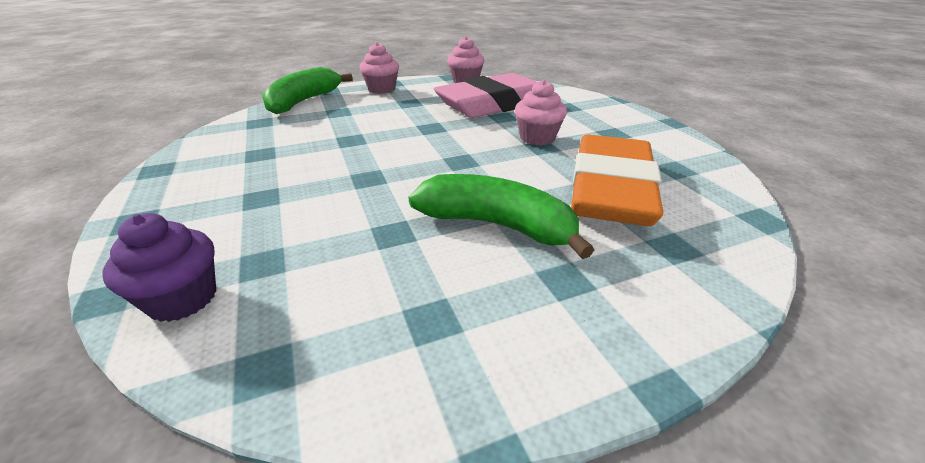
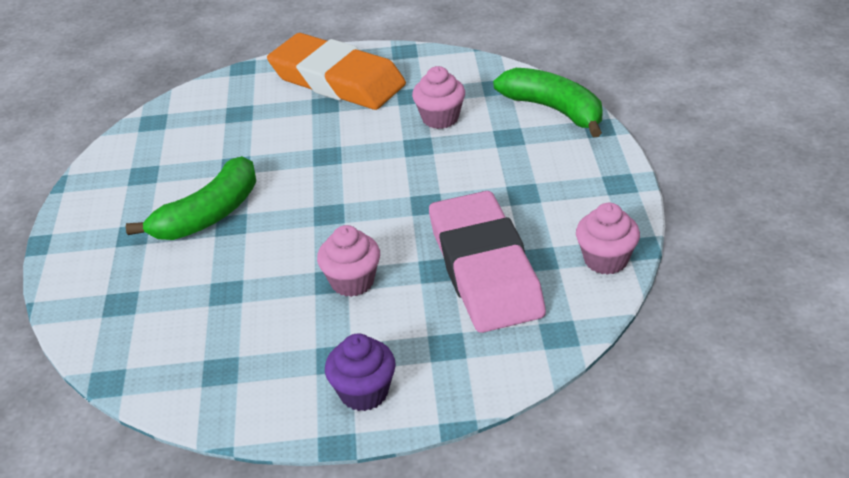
camera: 110 degrees right, 5 degrees up
(182, 298) = (223, 91): purple cupcake -> purple cupcake (364, 392)
(382, 89) = (587, 171): pink cupcake -> pink cupcake (440, 118)
(610, 188) = (215, 299): orange eraser -> orange eraser (337, 80)

